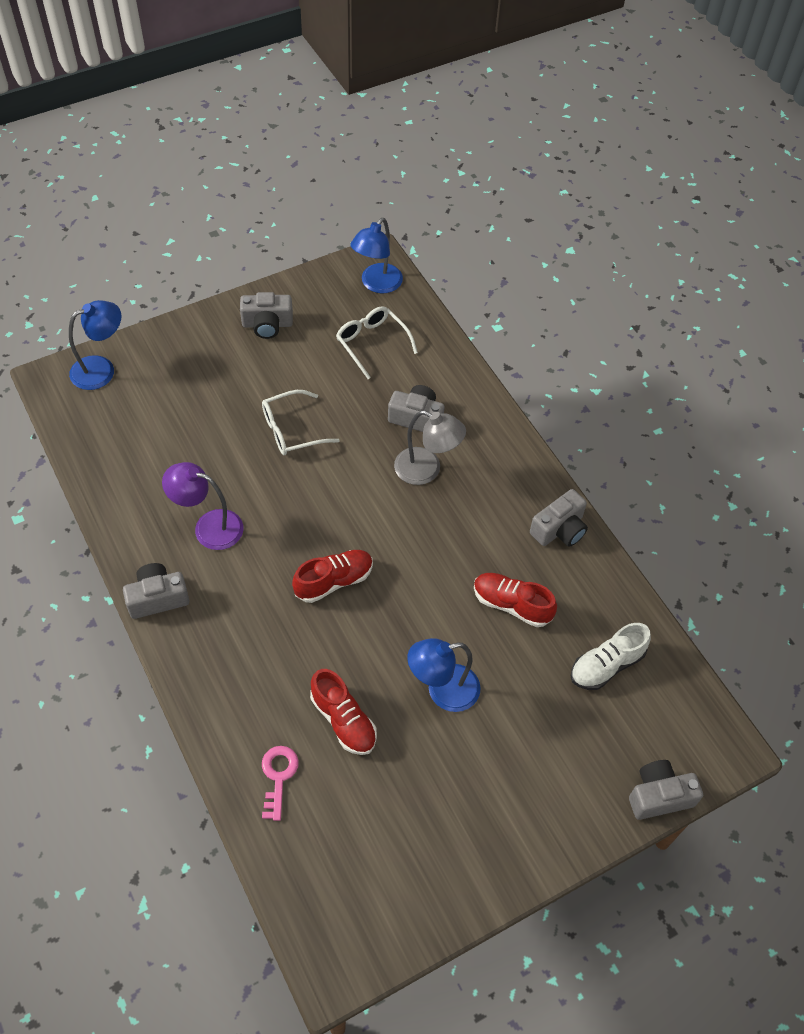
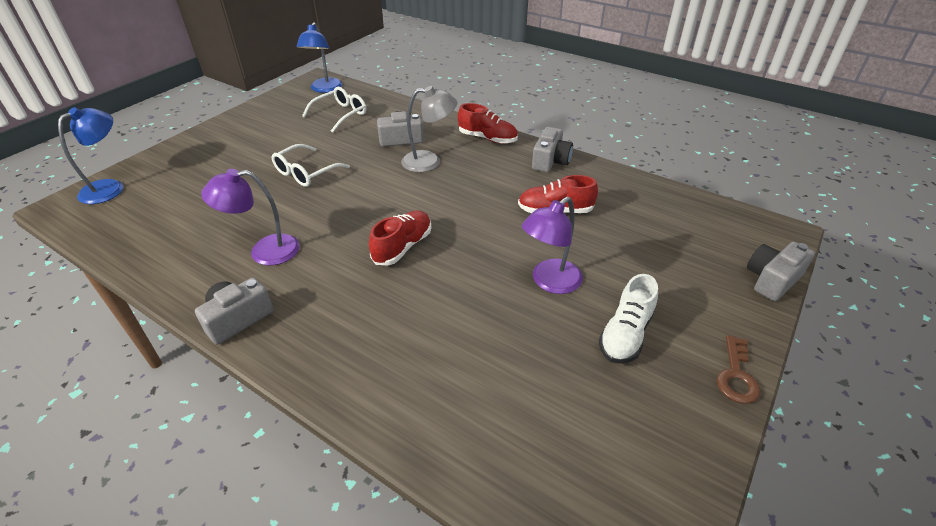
camera: 25 degrees left, 15 degrees down
(267, 324) = (251, 126): grey camera -> none
(278, 776) = (451, 414): pink key -> none
(343, 720) = (482, 339): red shoe -> red shoe (487, 138)
(372, 343) = (340, 114): white glasses -> white glasses turned 105 degrees clockwise
(442, 691) = (549, 282): blue lamp -> purple lamp
(531, 866) = (736, 375): none -> brown key
(606, 665) = (654, 219): white shoe -> white shoe (625, 334)

